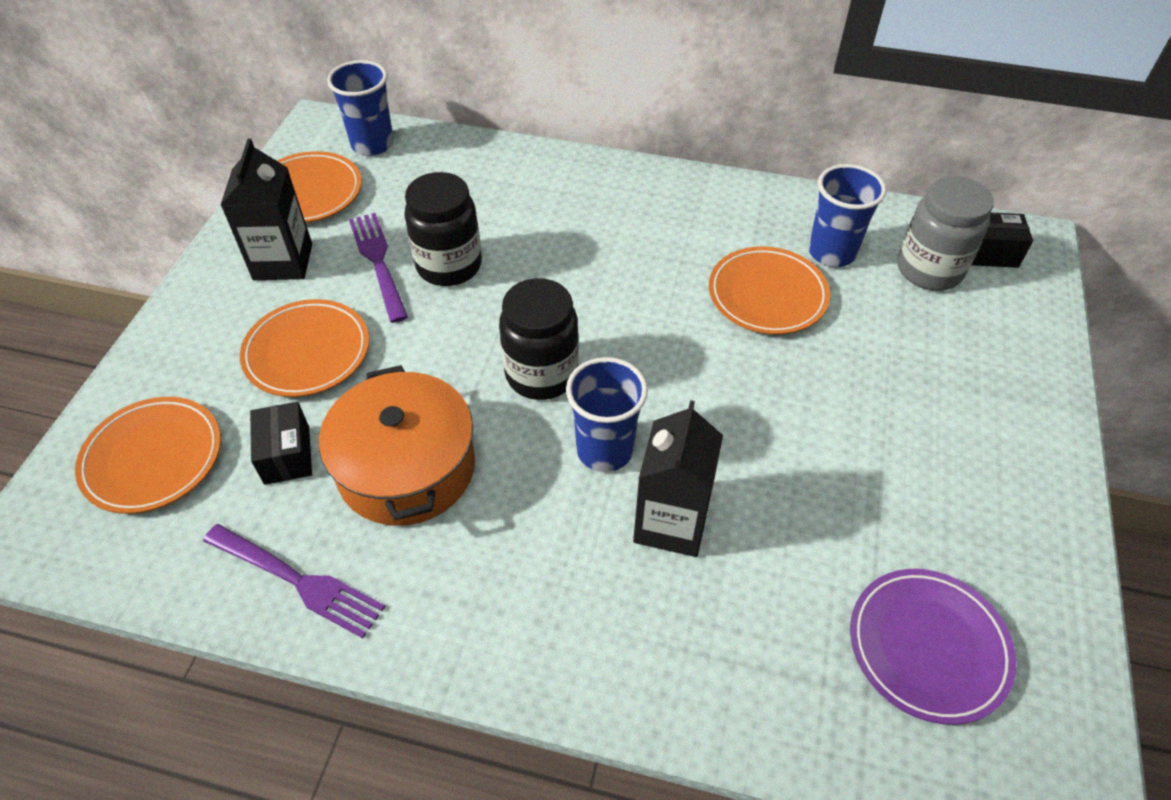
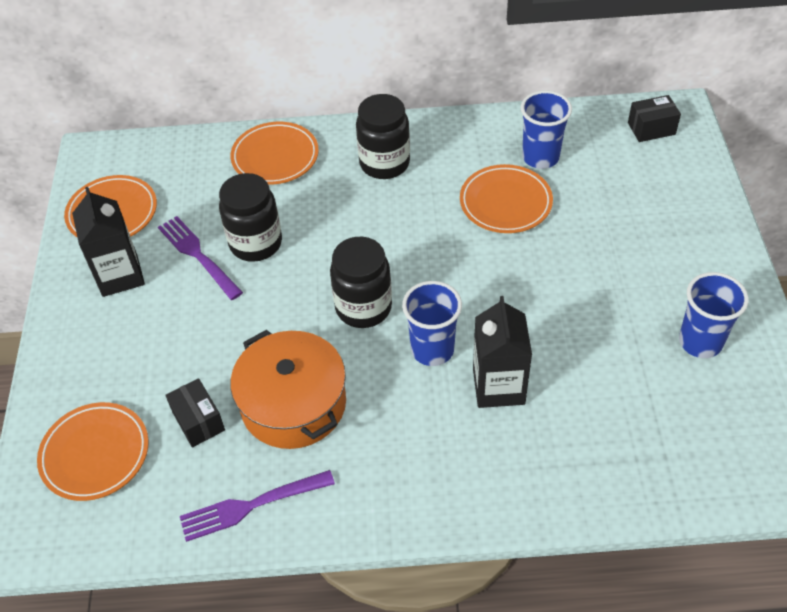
camera: 15 degrees left, 0 degrees up
(298, 581) = (251, 506): purple fork -> purple fork turned 150 degrees clockwise
(307, 352) = (176, 341): orange plate -> orange plate (275, 157)
(372, 144) = (146, 158): blue cup -> blue cup (700, 342)
(637, 214) = (384, 163): none -> black jar
(928, 647) = (694, 417): purple plate -> none
(929, 270) = (614, 153): grey jar -> none

